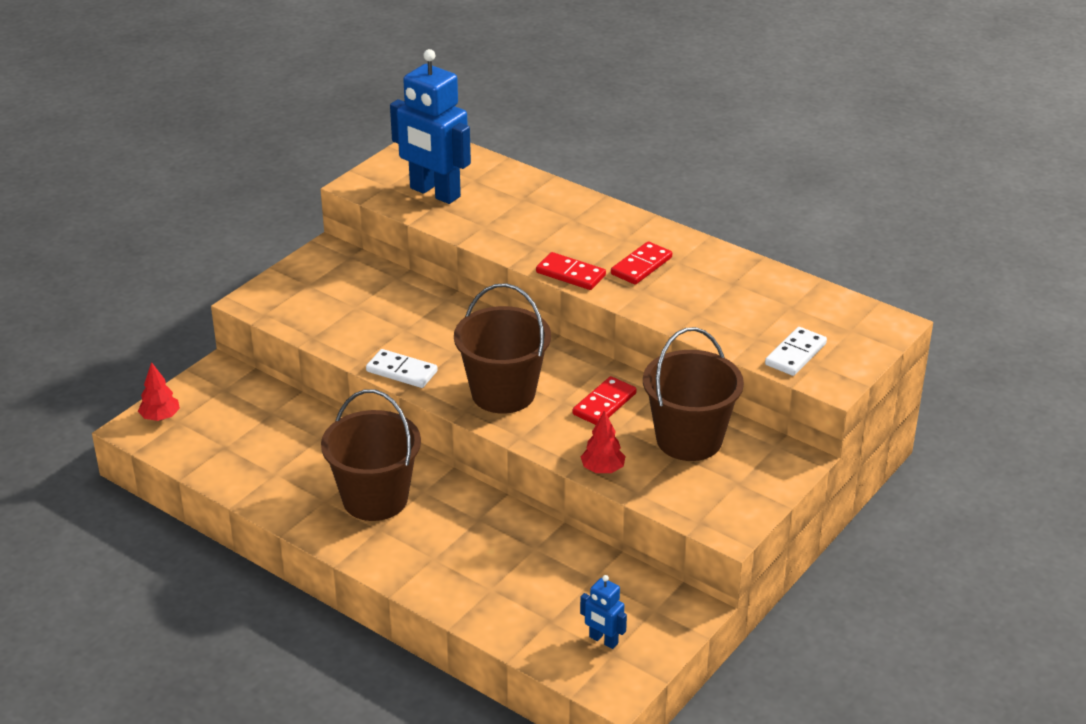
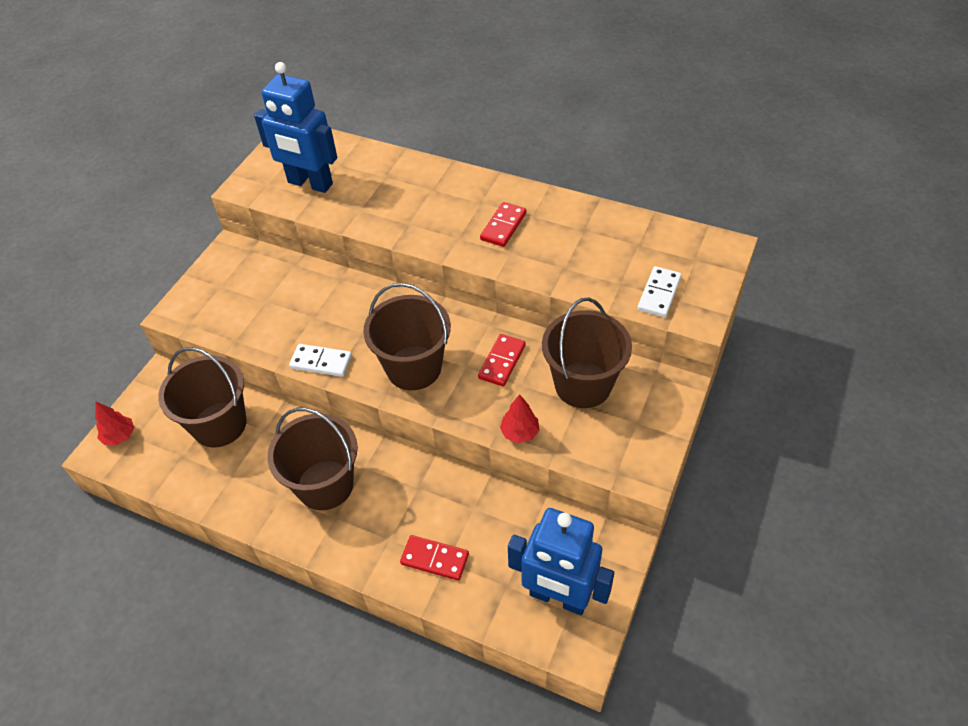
camera: 10 degrees left, 15 degrees up
(272, 425) = (219, 424): none -> brown bucket
(570, 274) = (446, 246): red domino -> red domino (434, 559)
(603, 640) = (558, 597): blue robot -> blue robot, size x2.21

